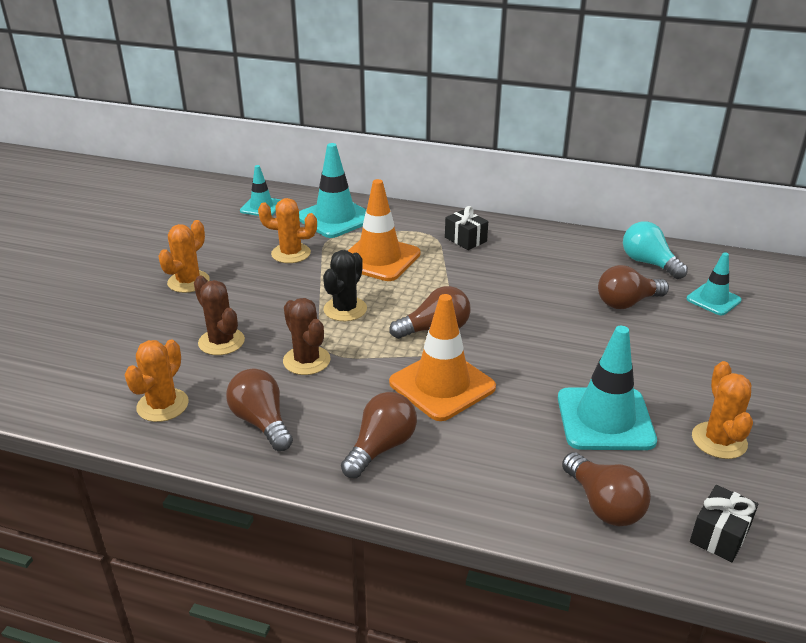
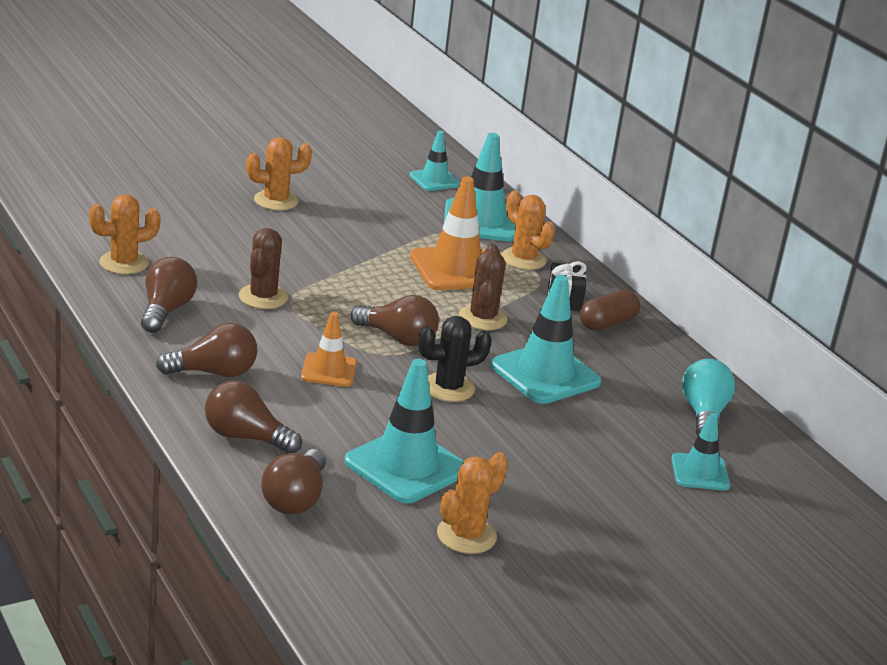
camera: 40 degrees right, 5 degrees down
(221, 342) = (227, 251): brown cactus -> brown cactus (482, 318)
(291, 253) = (390, 225): orange cactus -> orange cactus (523, 259)
(345, 309) = (355, 285): black cactus -> black cactus (448, 388)
(442, 385) = (328, 370): orange traffic cone -> orange traffic cone, size x0.58
(511, 240) = (607, 323): none -> brown capsule
(545, 294) = (545, 374): none -> turquoise traffic cone
(627, 303) = (607, 423): brown light bulb -> brown light bulb (246, 437)
(719, 535) = (339, 567): black gift -> none

